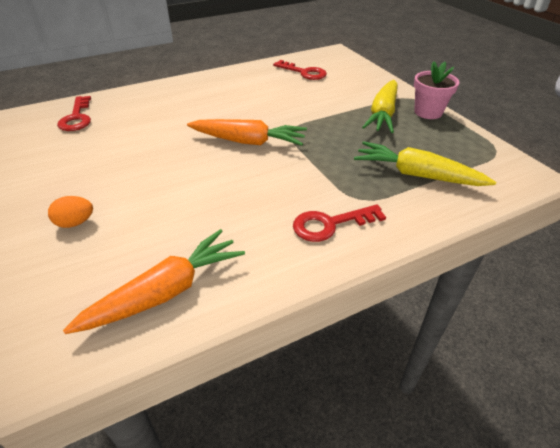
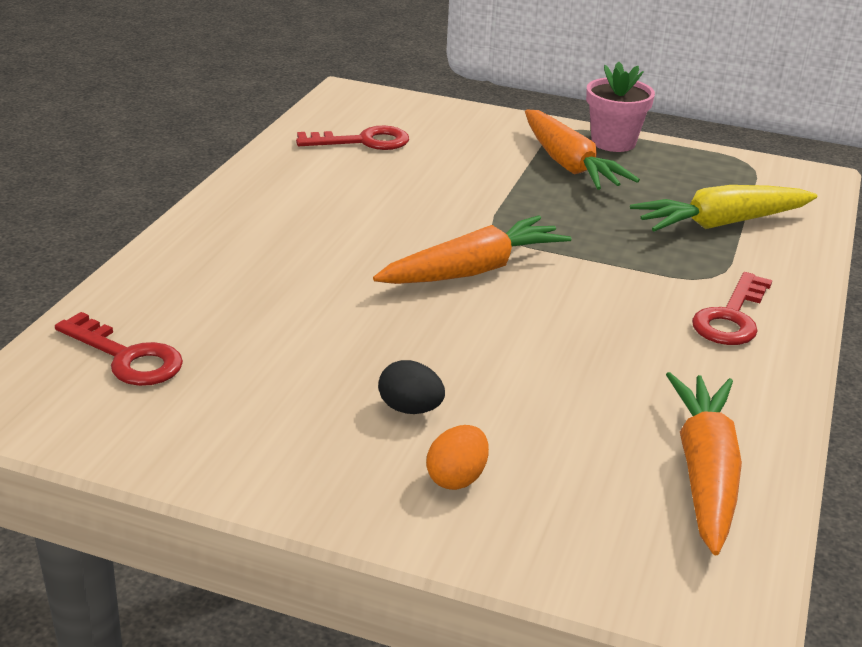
camera: 45 degrees left, 10 degrees down
(116, 185) = (410, 409): none -> black egg
(383, 114) = (569, 164): yellow carrot -> orange carrot

